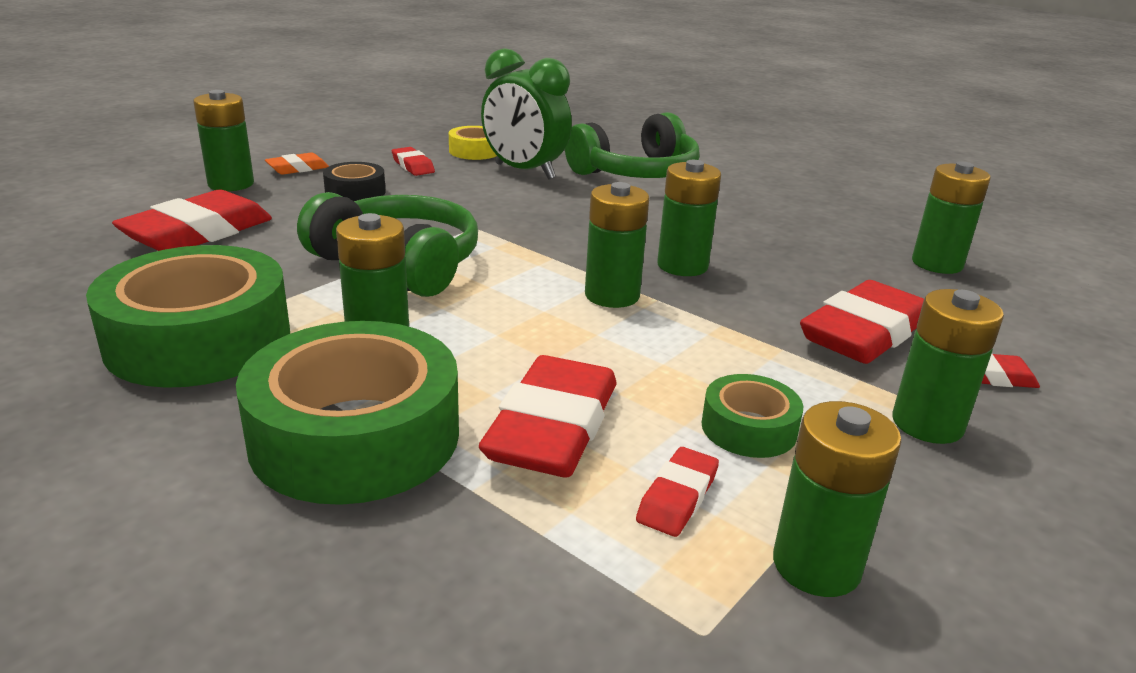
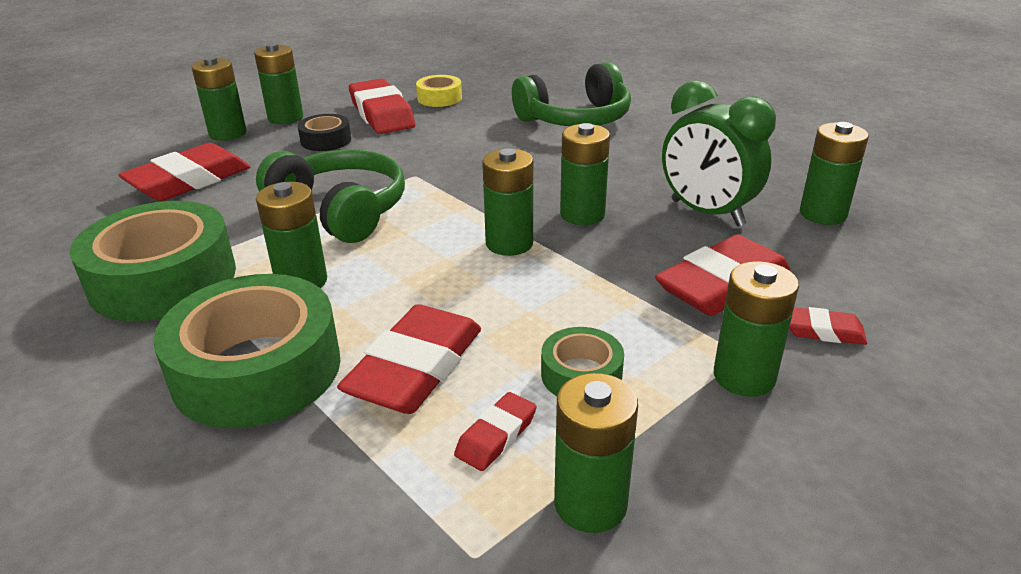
camera: 10 degrees right, 5 degrees up
(297, 168) = (285, 118): orange eraser -> green battery
(413, 166) = (382, 114): red eraser -> red eraser, size x2.02
(524, 171) = (476, 118): green clock -> green clock (707, 213)

